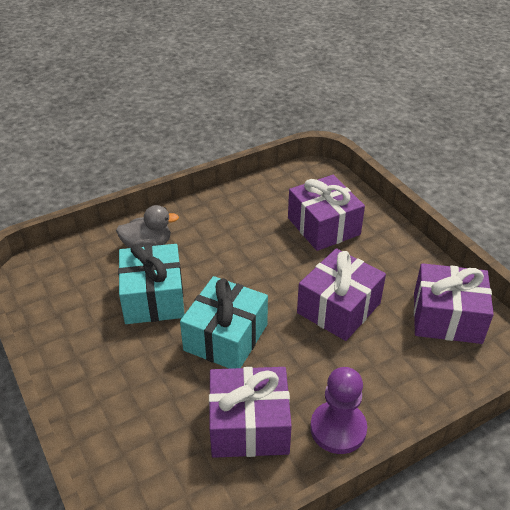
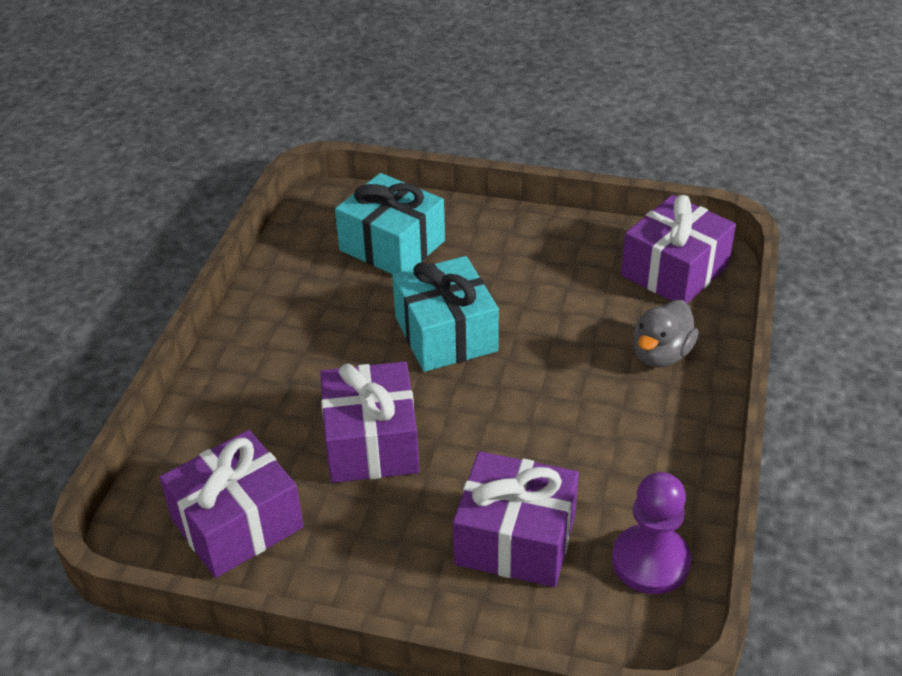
camera: 135 degrees right, 0 degrees up
(153, 298) = (564, 316): turquoise gift -> turquoise gift (392, 245)
(249, 425) = (335, 291): purple gift -> purple gift (674, 271)
(338, 429) = (256, 338): purple pawn -> purple pawn (650, 561)

